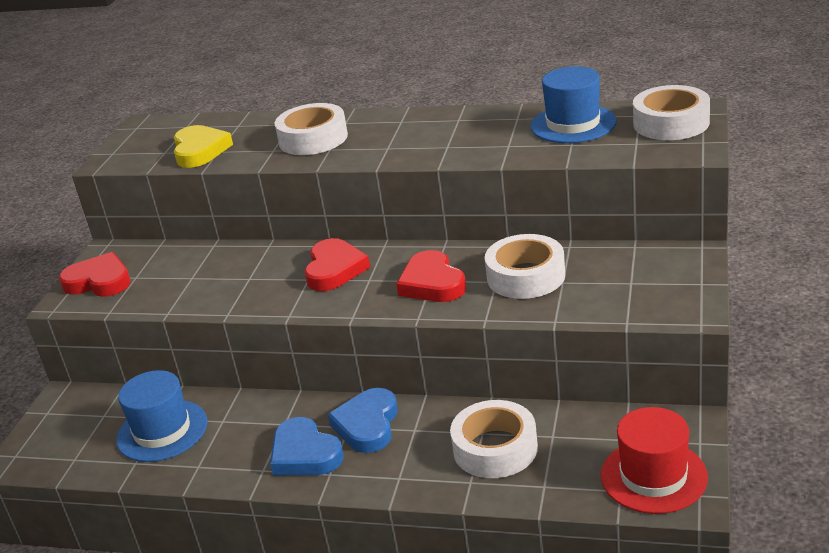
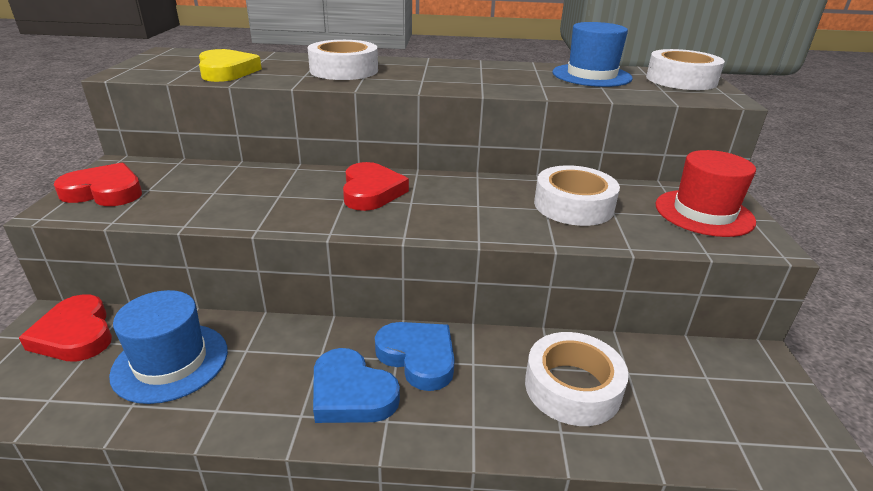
camera: 15 degrees left, 0 degrees up
(367, 425) = (418, 357): blue heart -> blue heart turned 135 degrees clockwise
(432, 283) = (480, 208): red heart -> red heart (75, 334)
(653, 476) = (764, 423): red hat -> red hat (704, 213)

